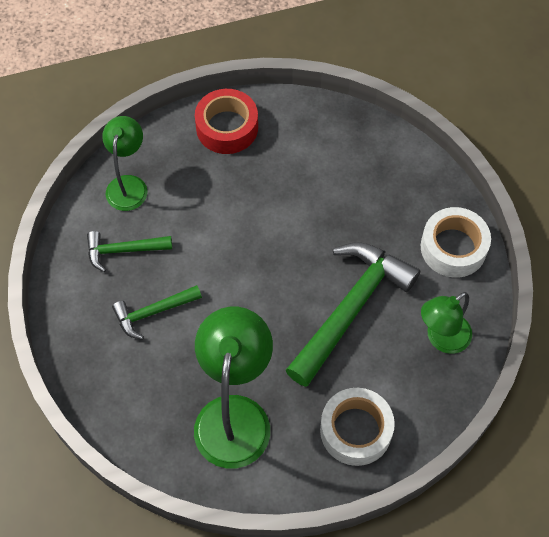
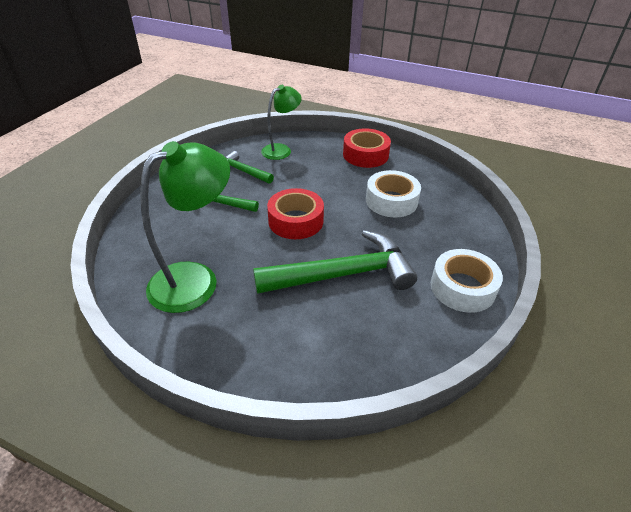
camera: 40 degrees right, 20 degrees down
(250, 278) = (296, 221): none -> red tape
(355, 430) = (260, 347): white tape -> white tape (391, 201)
(441, 339) = (394, 336): green lamp -> none

